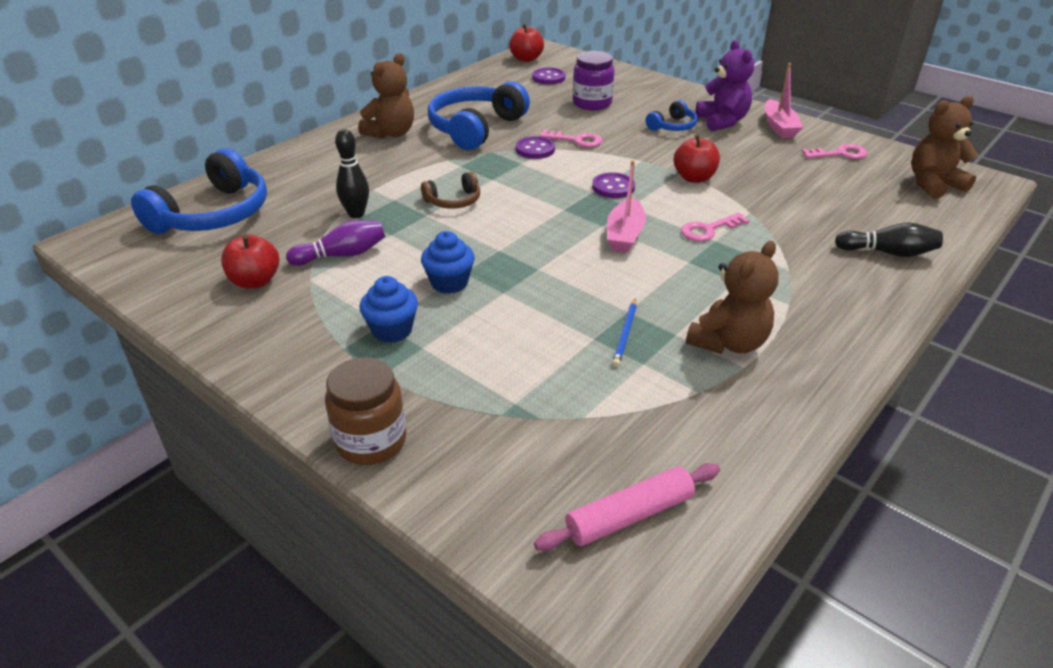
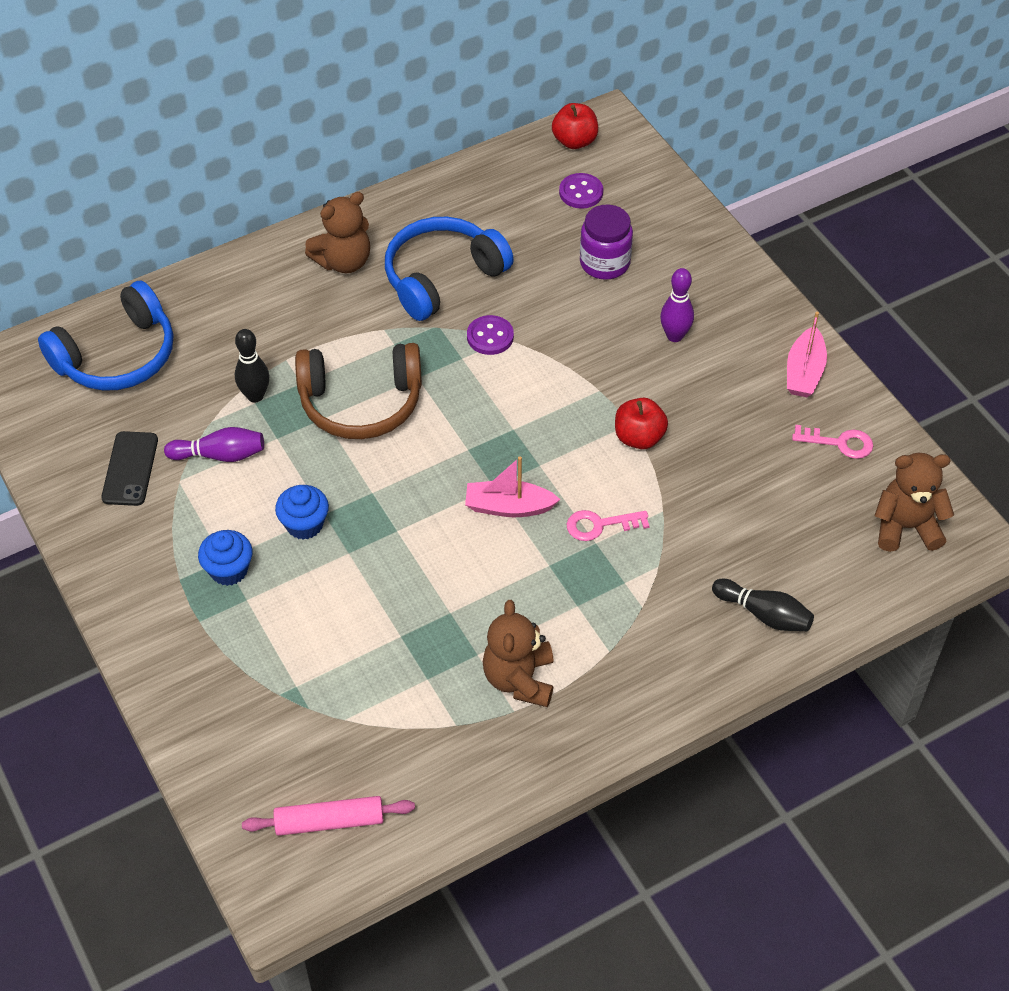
camera: 20 degrees right, 15 degrees up
(255, 281) = (130, 469): red apple -> black phone
(371, 441) = (166, 688): brown jar -> none
(453, 201) = (361, 402): brown headphones -> brown headphones, size x2.02
(576, 140) = (545, 332): pink key -> none
(613, 187) = (540, 428): purple button -> none
(625, 235) = (509, 507): pink boat -> pink boat turned 60 degrees clockwise
(625, 334) = (432, 640): blue pencil -> none
(672, 126) = (674, 336): blue headphones -> purple bowling pin
(722, 121) = (741, 343): purple teddy bear -> none
(728, 342) = (519, 679): brown teddy bear -> brown teddy bear turned 120 degrees clockwise

